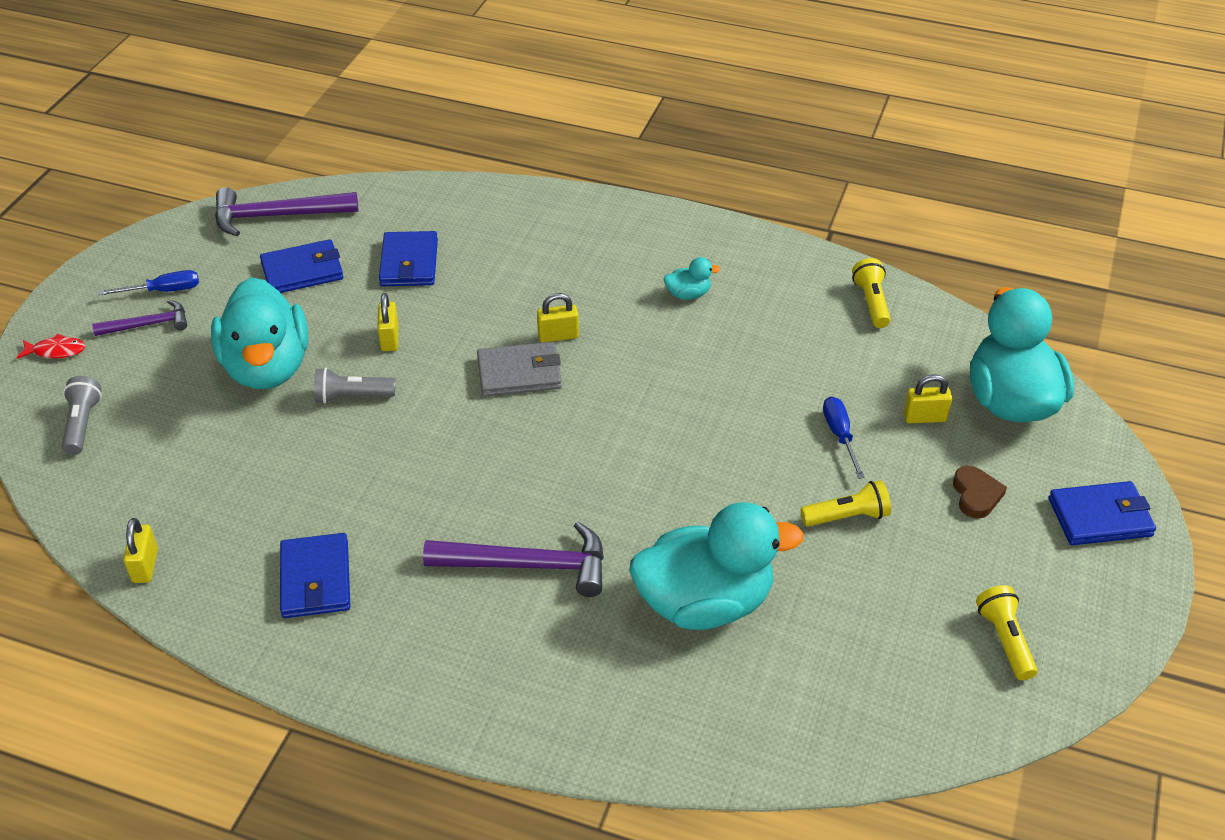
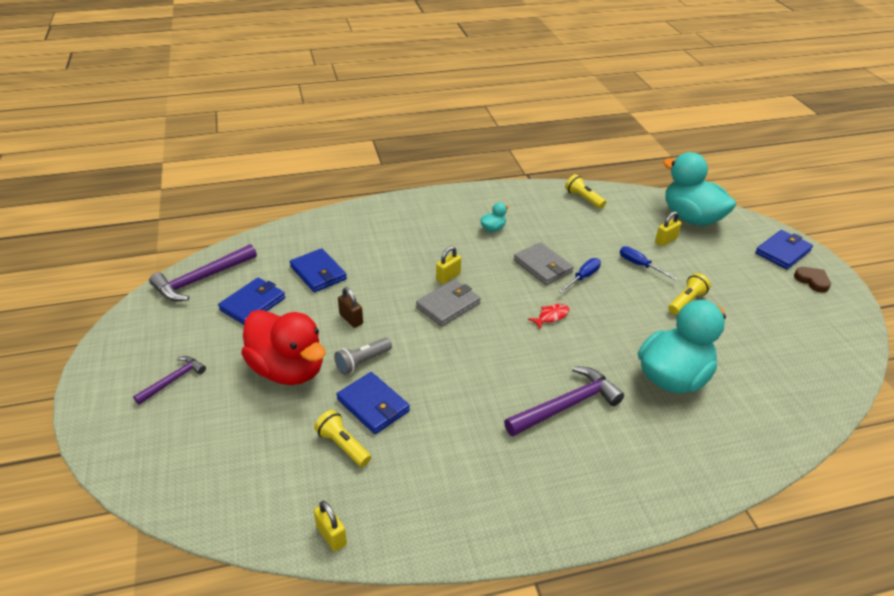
camera: 35 degrees left, 5 degrees down
(56, 351) = (116, 428): red fish -> red fish (551, 316)
(82, 424) = (187, 467): grey flashlight -> none
(163, 291) = (163, 355): blue screwdriver -> blue screwdriver (583, 277)
(267, 367) = (288, 369): turquoise duck -> red duck
(315, 579) = (454, 480): blue wallet -> blue wallet (373, 405)
(390, 339) = (351, 319): yellow padlock -> brown padlock
(698, 376) = (542, 266): none -> grey wallet
(976, 495) = (726, 265): brown heart -> brown heart (812, 281)
(1004, 640) = (812, 324): yellow flashlight -> yellow flashlight (343, 445)

